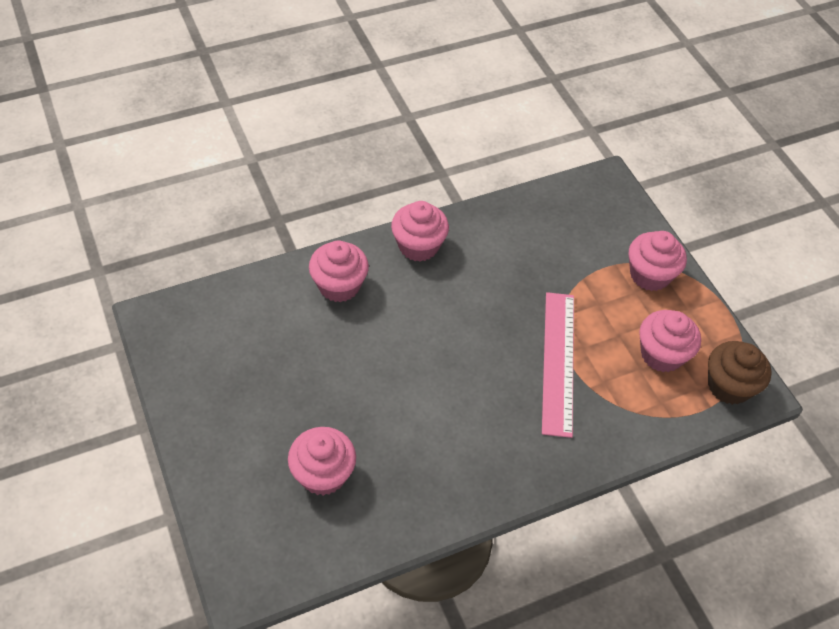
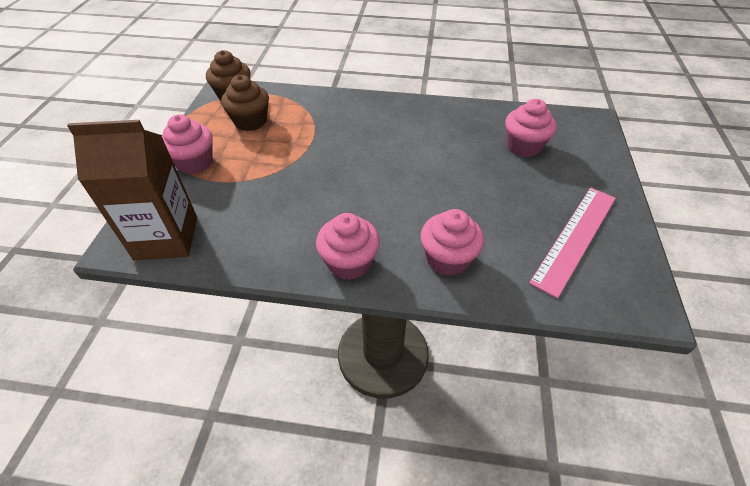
camera: 145 degrees left, 5 degrees down
(558, 362) = (319, 142): pink ruler -> pink ruler (575, 238)
(580, 200) = (166, 238): none -> brown carton
(661, 354) = (250, 121): pink cupcake -> brown cupcake

